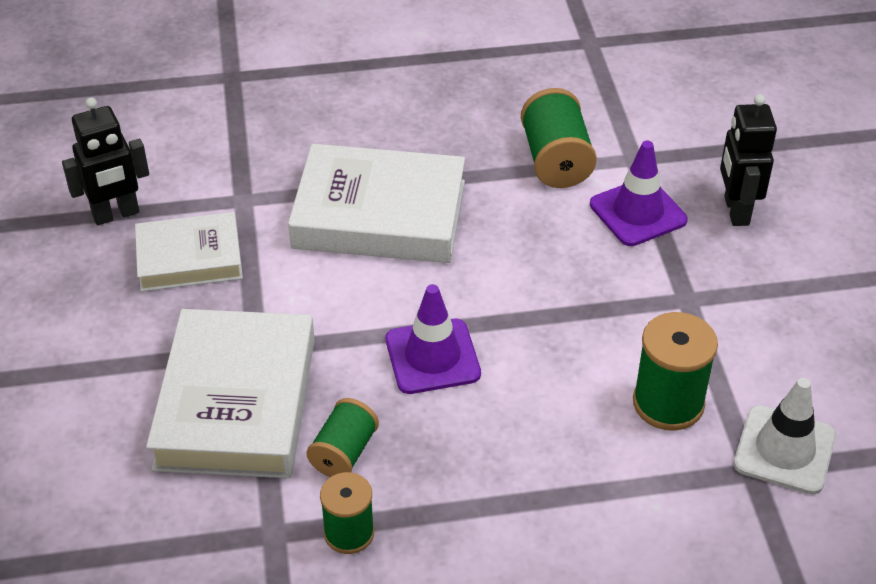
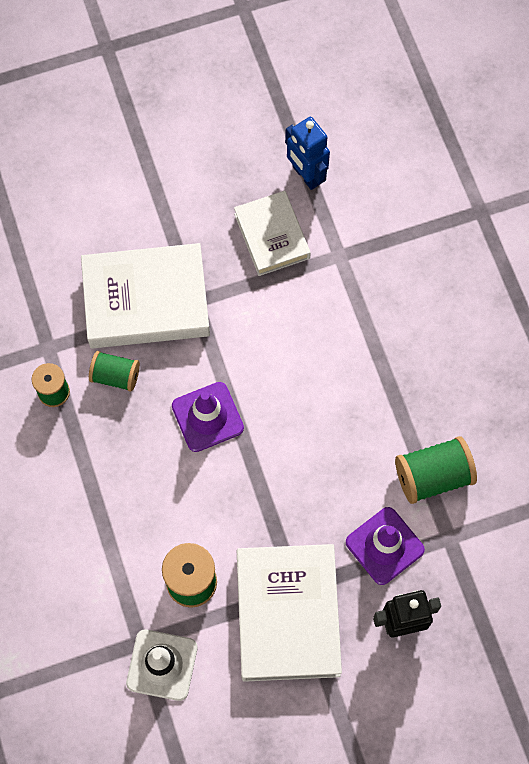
camera: 80 degrees right, 25 degrees up
(116, 214) = (306, 175): black robot -> blue robot
(379, 215) = (342, 354): white book -> white book (287, 614)

